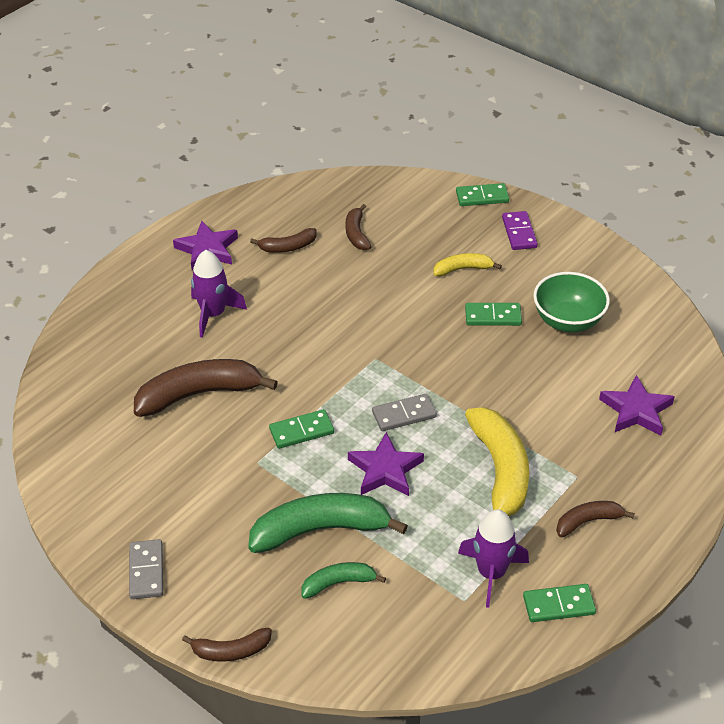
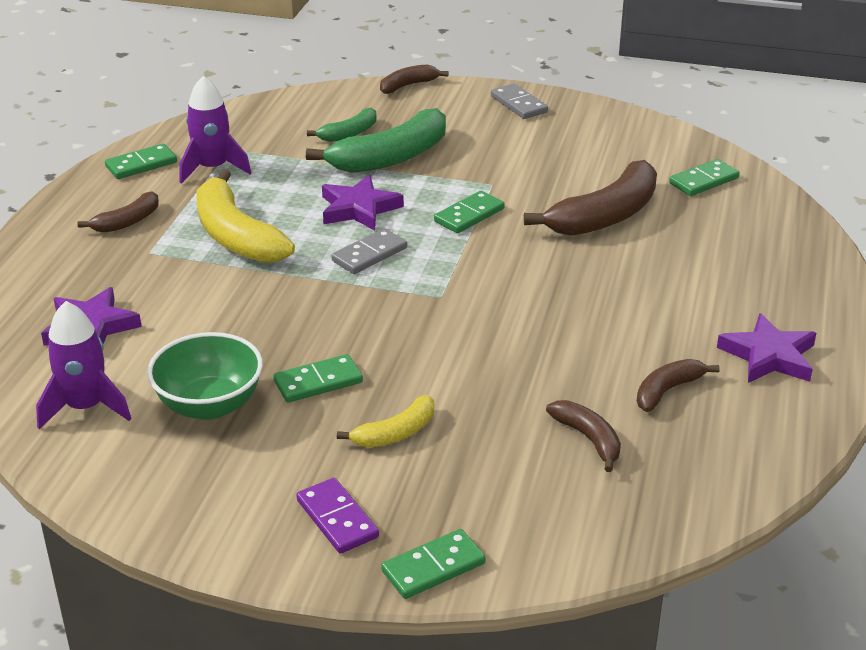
camera: 155 degrees right, 10 degrees down
(88, 406) = (703, 181): none -> green domino
(213, 314) = (674, 288): purple rocket -> purple rocket (85, 407)

